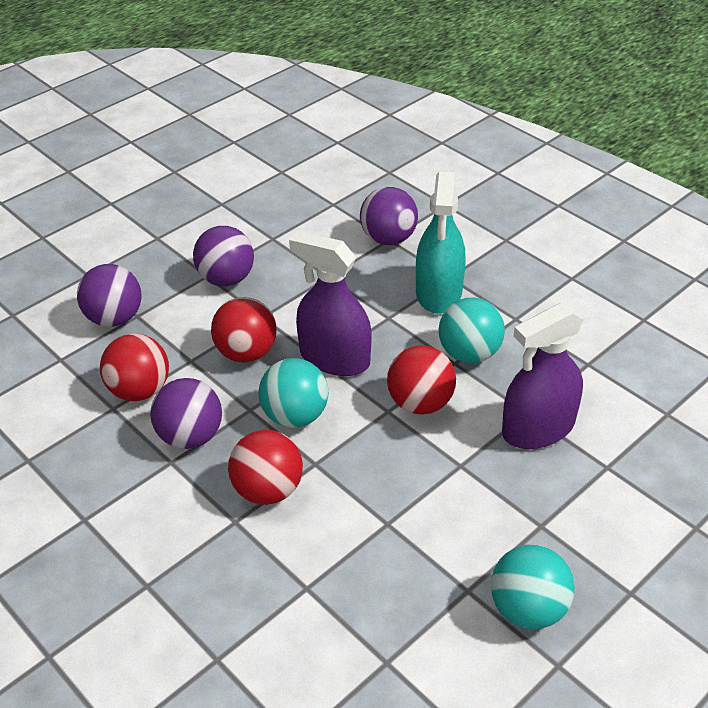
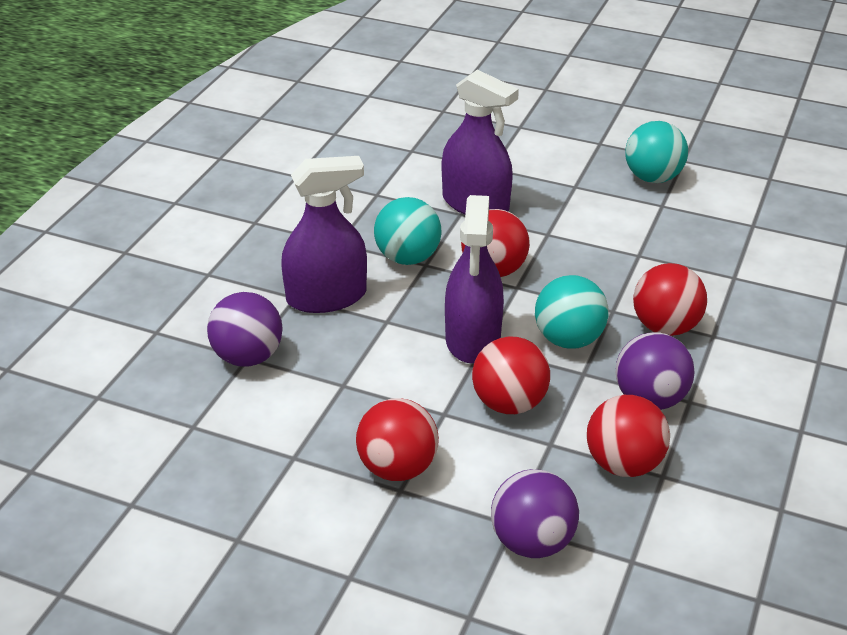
camera: 115 degrees left, 5 degrees down
(226, 279) = (397, 468): purple ball -> red ball
(439, 292) = (326, 297): turquoise spray bottle -> purple spray bottle

